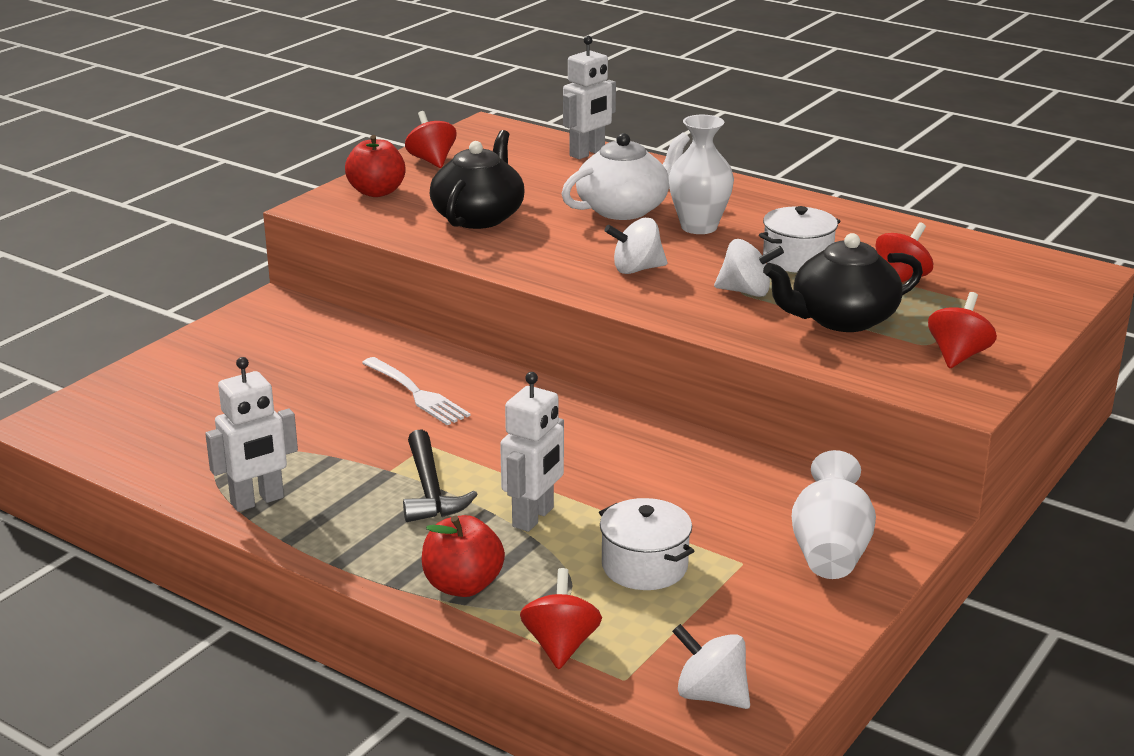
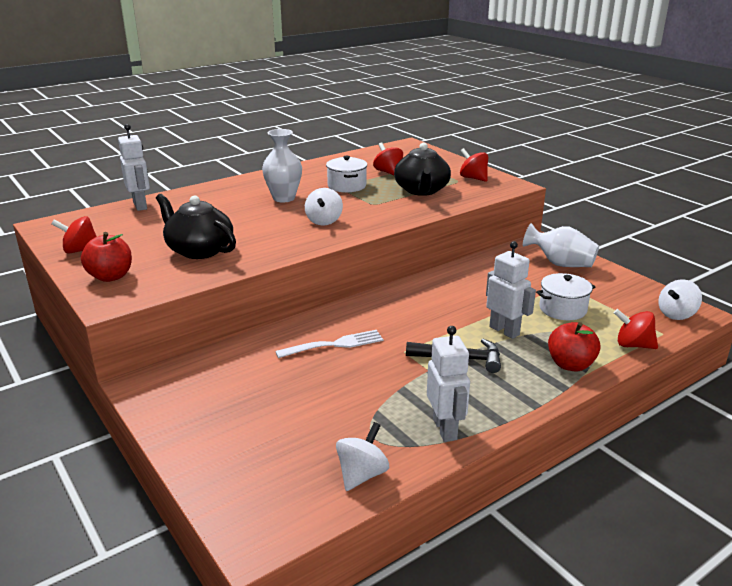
camera: 70 degrees left, 0 degrees up
(624, 209) = (237, 210): white teapot -> none
(746, 292) = (375, 202): white spinning top -> white spinning top (362, 474)

